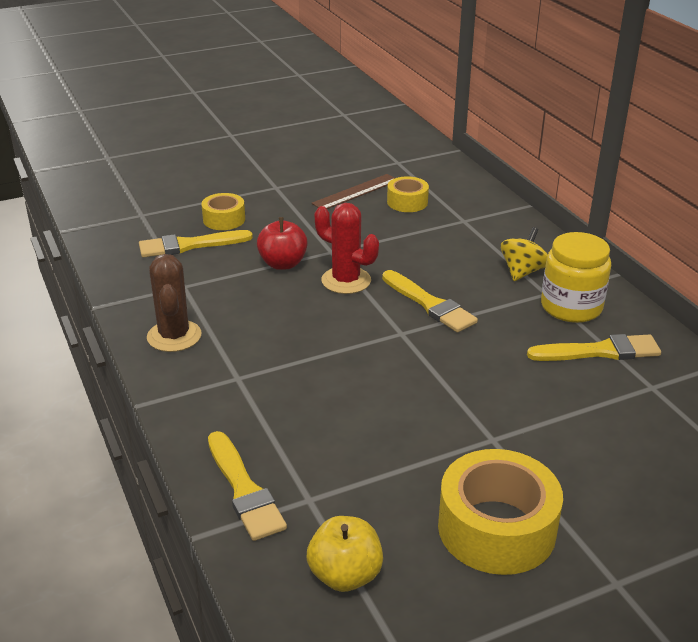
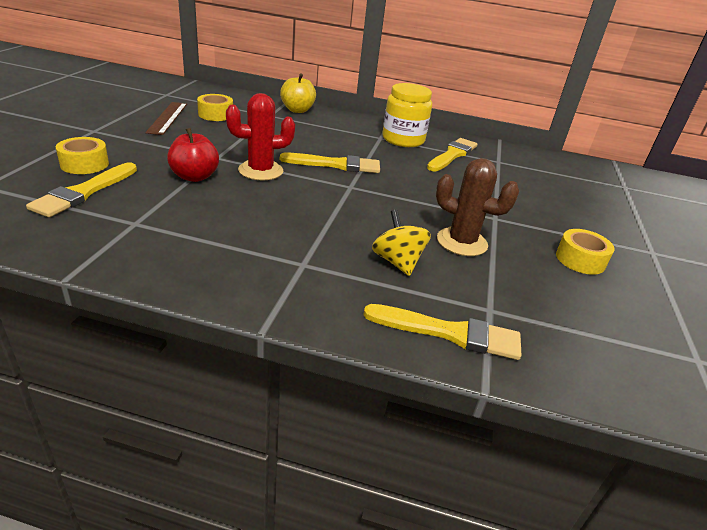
camera: 55 degrees left, 0 degrees up
(174, 336) = (196, 262): brown cactus -> brown cactus (461, 242)
(345, 575) = (587, 337): yellow apple -> yellow apple (297, 110)
(496, 528) = (580, 260): yellow tape -> yellow tape, size x0.55
(522, 272) = (350, 131): yellow spinning top -> yellow spinning top (397, 262)

